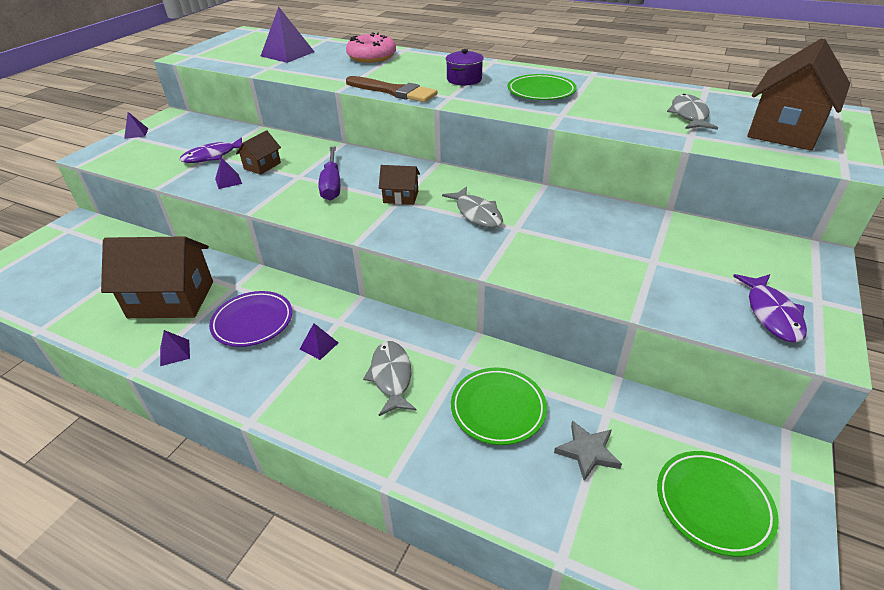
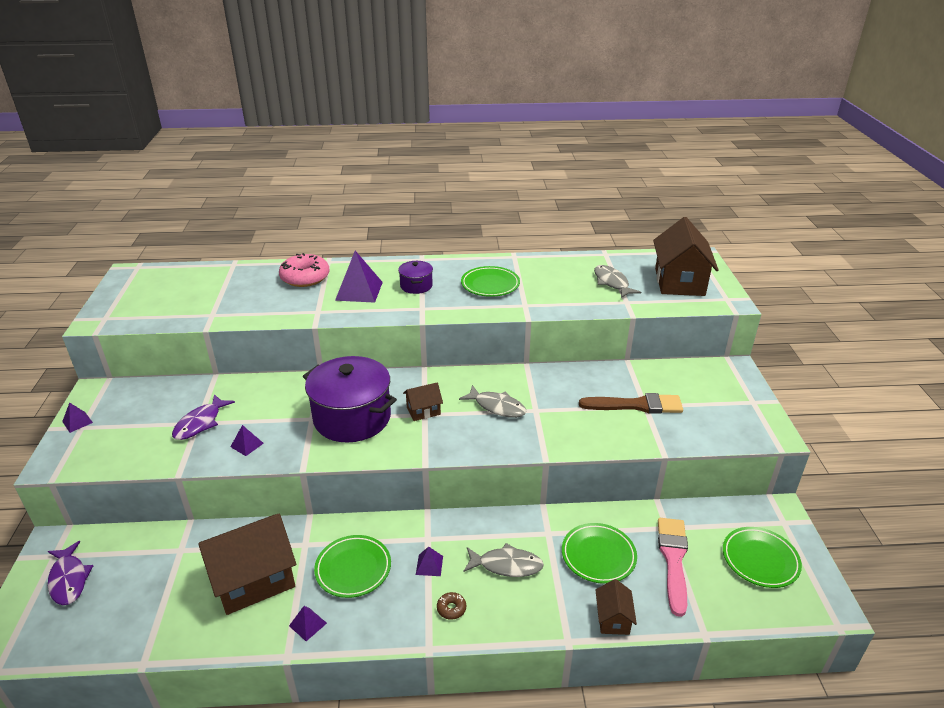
camera: 30 degrees left, 5 degrees down
(253, 322) = (353, 569): purple plate -> green plate
(262, 166) = (264, 418): brown house -> brown house (613, 619)
(287, 54) = (212, 292): purple pyramid -> purple pyramid (359, 291)
(302, 394) = (451, 608): none -> brown donut
(332, 185) = (352, 418): purple screwdriver -> purple pot
(391, 376) = (506, 565): grey fish -> grey fish turned 135 degrees clockwise
(393, 91) = (367, 314): brown brush -> brown brush (636, 405)
(587, 452) = (673, 560): grey star -> pink brush
(772, 314) = (735, 421): purple fish -> purple fish (69, 579)

